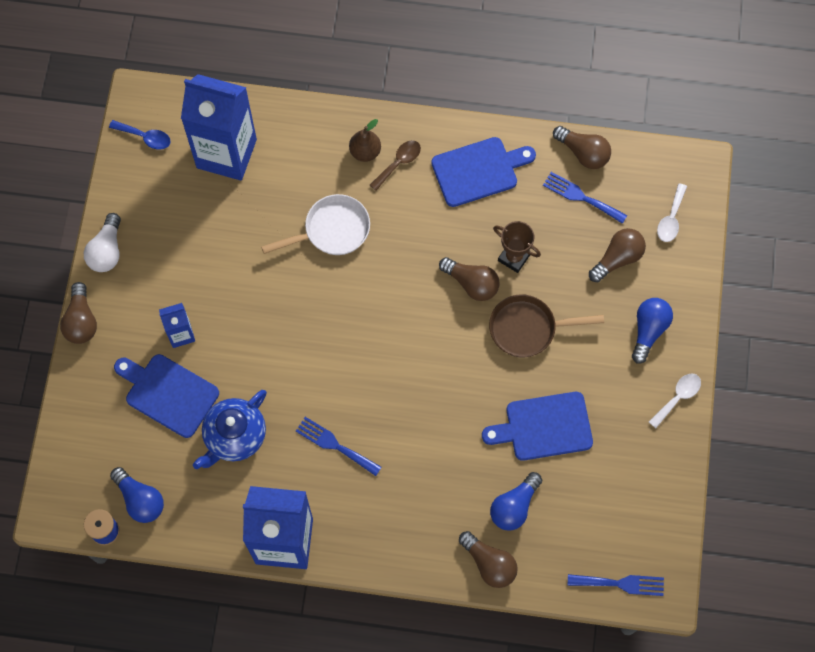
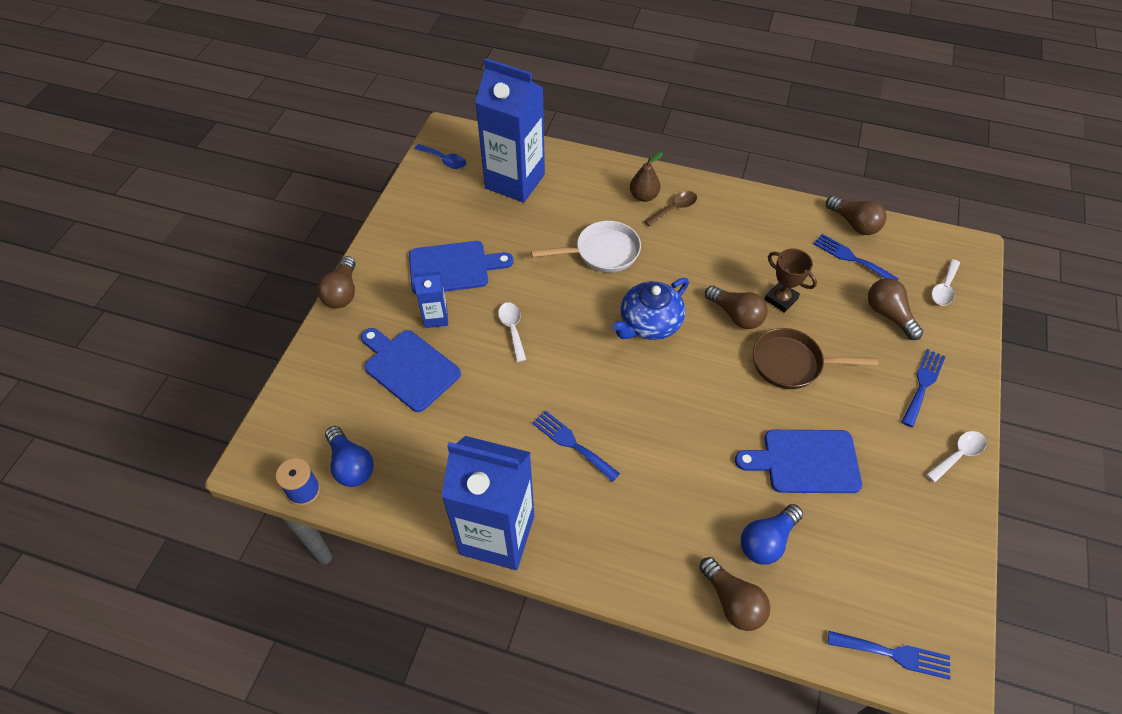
camera: 10 degrees right, 15 degrees down
(107, 250) = (384, 239): white light bulb -> none
(234, 436) = (466, 418): blue teapot -> blue teapot (649, 323)
(258, 335) = (512, 329): none -> white spoon
(478, 171) = (751, 224): blue cutting board -> blue cutting board (453, 267)
(617, 258) = (888, 315): brown light bulb -> brown light bulb turned 90 degrees counterclockwise
(648, 330) = (923, 384): blue light bulb -> blue fork

